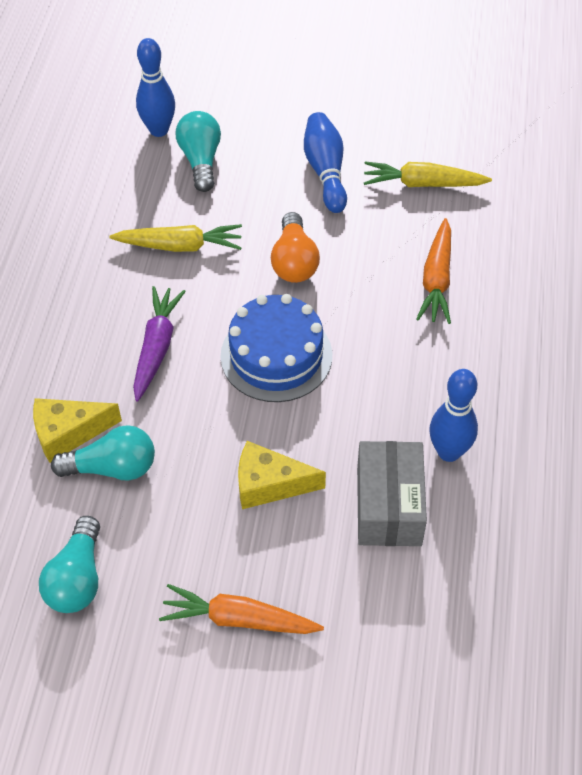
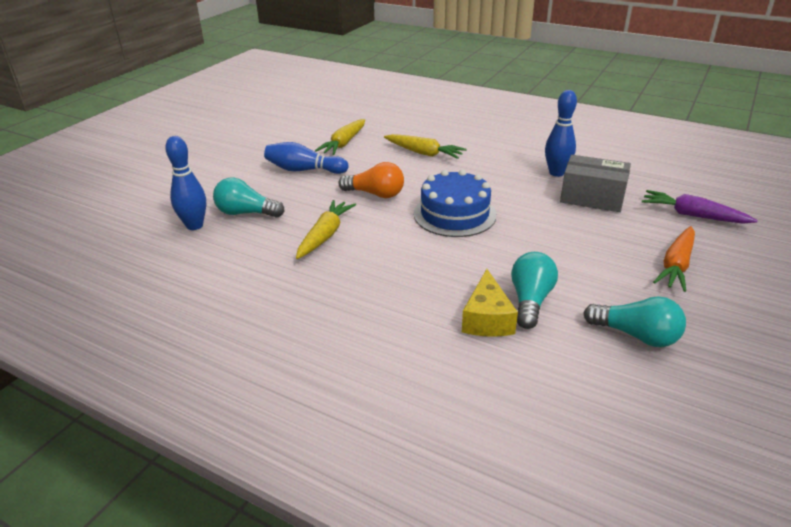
camera: 70 degrees left, 20 degrees down
(157, 347) = (419, 261): purple carrot -> purple carrot (692, 215)
(269, 484) = (565, 235): yellow cheese -> none
(436, 279) = (424, 153): orange carrot -> yellow carrot

